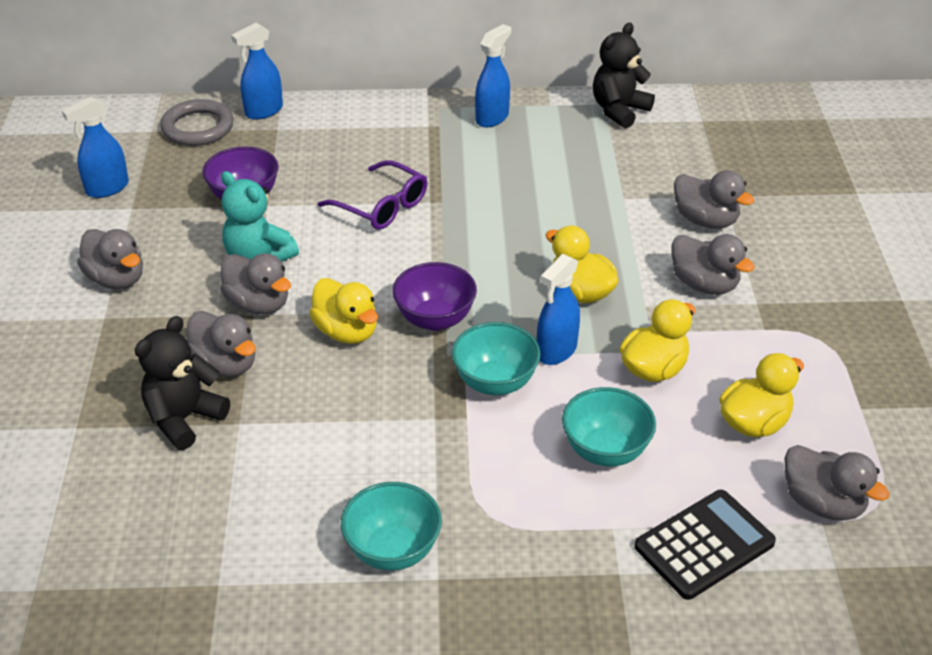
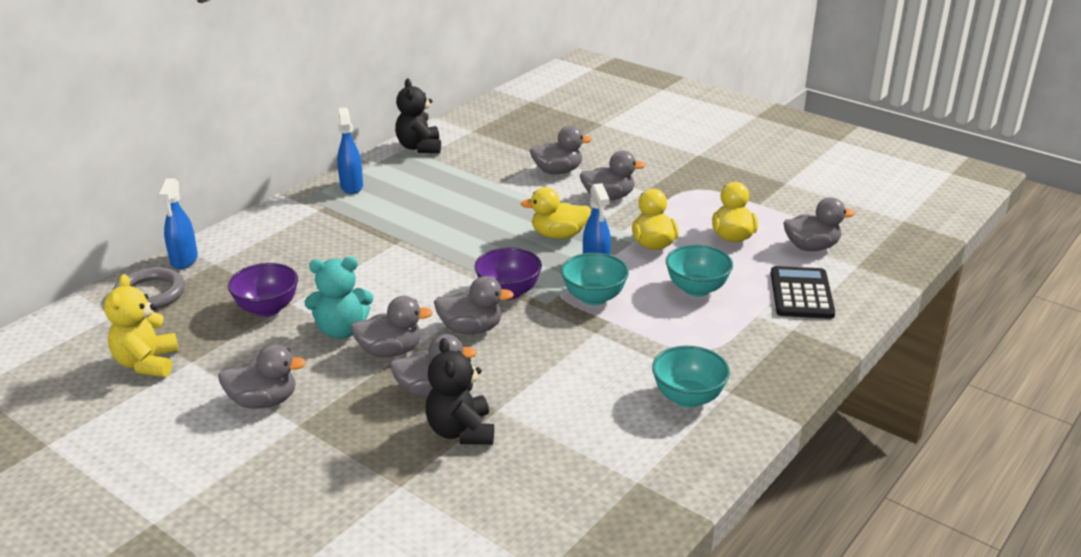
camera: 50 degrees left, 10 degrees down
(107, 188) = (147, 363): blue spray bottle -> yellow teddy bear
(346, 331) = (471, 329): yellow duck -> grey duck
(382, 207) = (371, 262): purple glasses -> none

